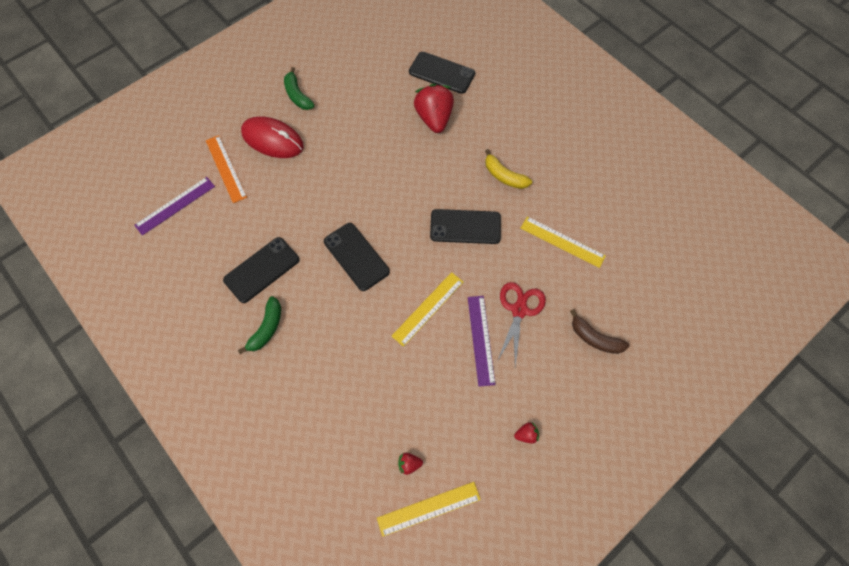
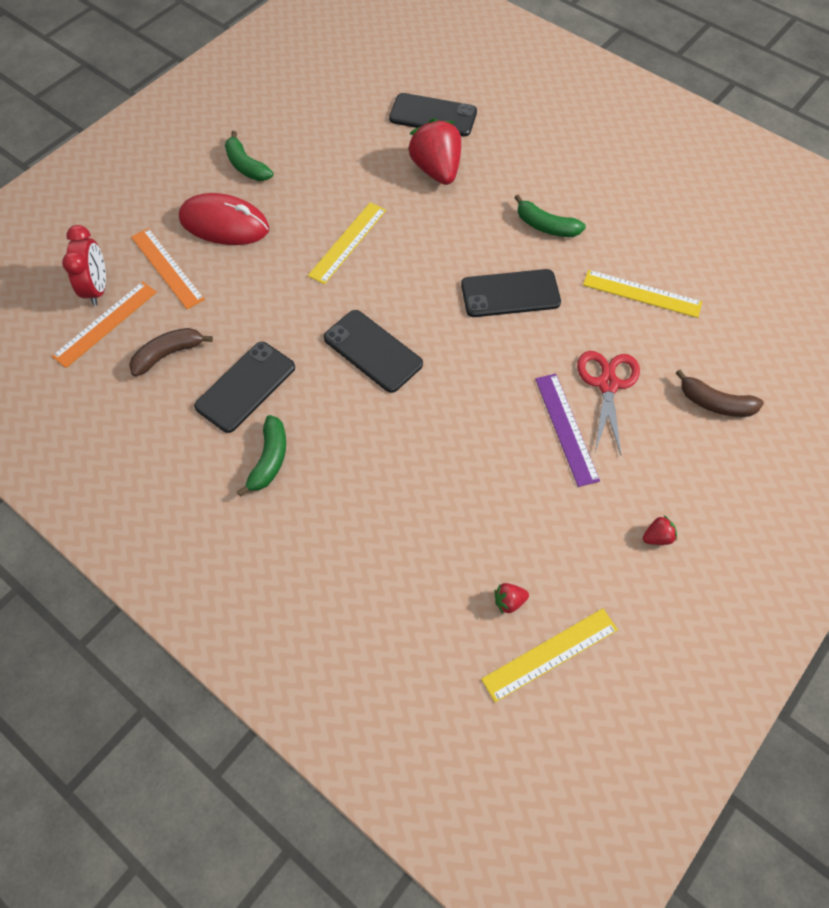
camera: 10 degrees left, 5 degrees down
(175, 177) = (98, 289): none -> red clock
(175, 205) = (105, 324): purple ruler -> orange ruler
(213, 236) = (168, 354): none -> brown banana
(428, 308) = (485, 401): yellow ruler -> yellow ruler (347, 242)
(504, 176) = (545, 226): yellow banana -> green banana

